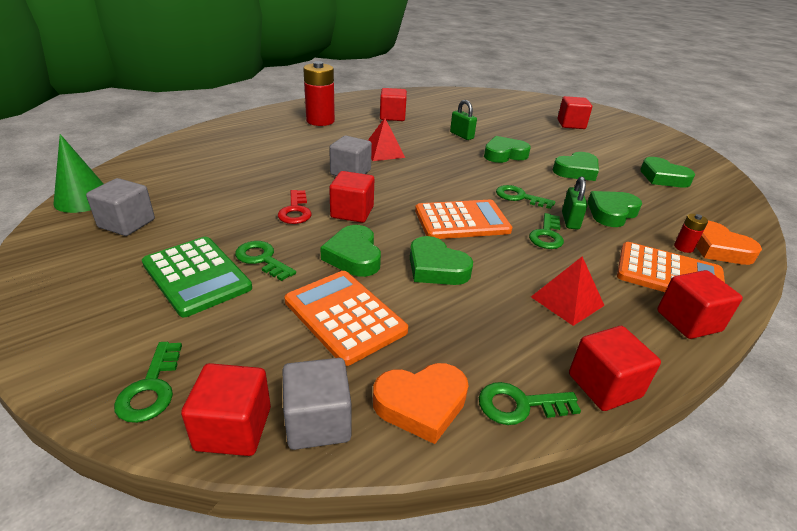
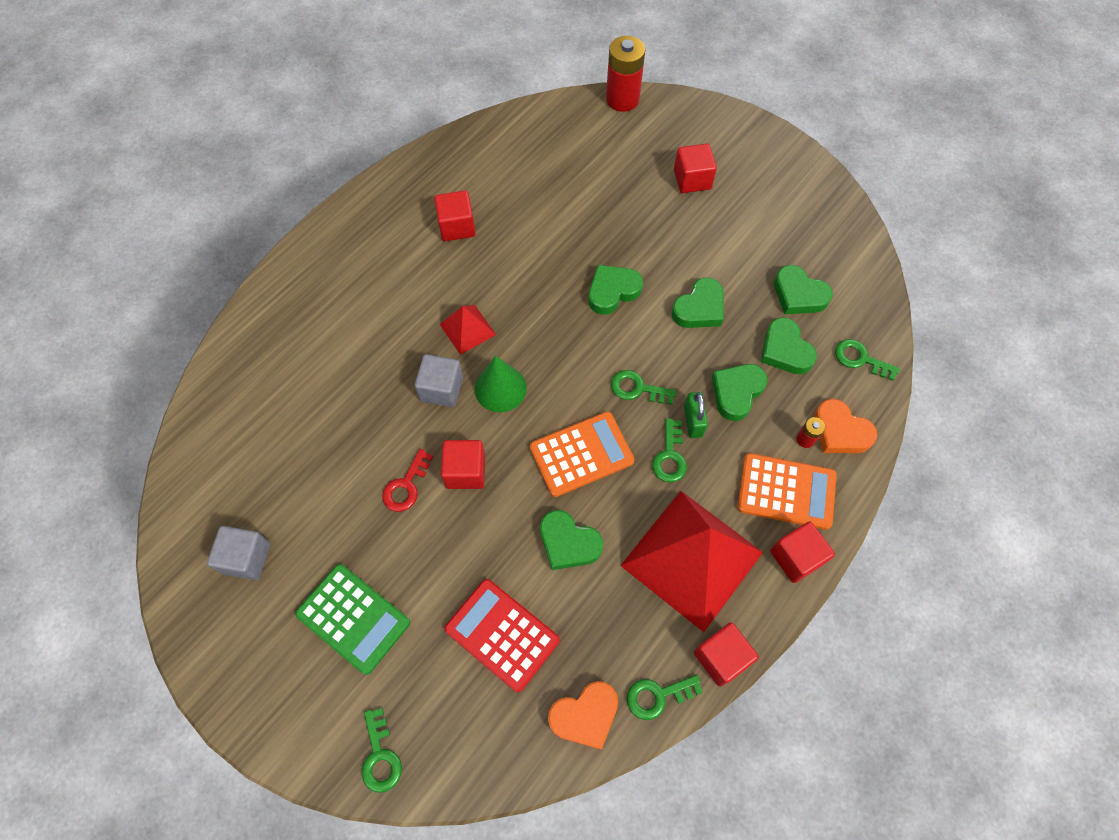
camera: 10 degrees left, 30 degrees up
(83, 199) = (177, 529): green cone -> green cone (500, 388)
(233, 428) = (456, 775): red cube -> none
(262, 259) = (403, 577): green key -> green key (860, 359)
(295, 211) = (406, 486): red key -> red key turned 45 degrees clockwise
(318, 422) = (514, 753): grey cube -> none
(320, 121) = (367, 268): red battery -> red battery (622, 99)
(345, 316) = (502, 634): orange calculator -> red calculator
(353, 256) = (487, 547): green heart -> green heart (785, 350)
(461, 135) = (554, 255): green padlock -> none
(567, 301) = (691, 559): red pyramid -> red pyramid, size x2.18

